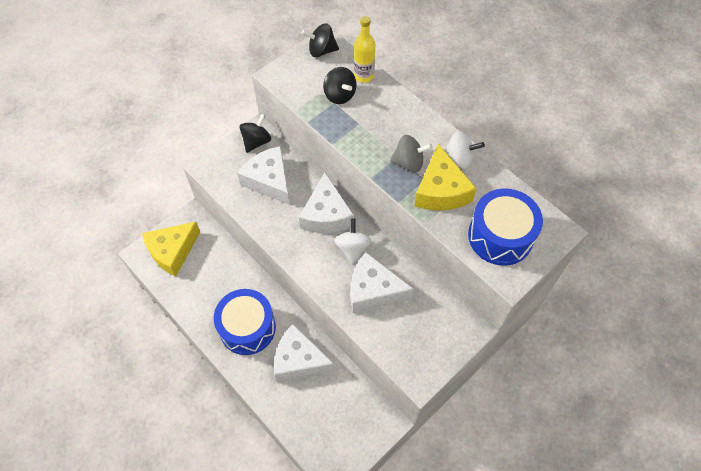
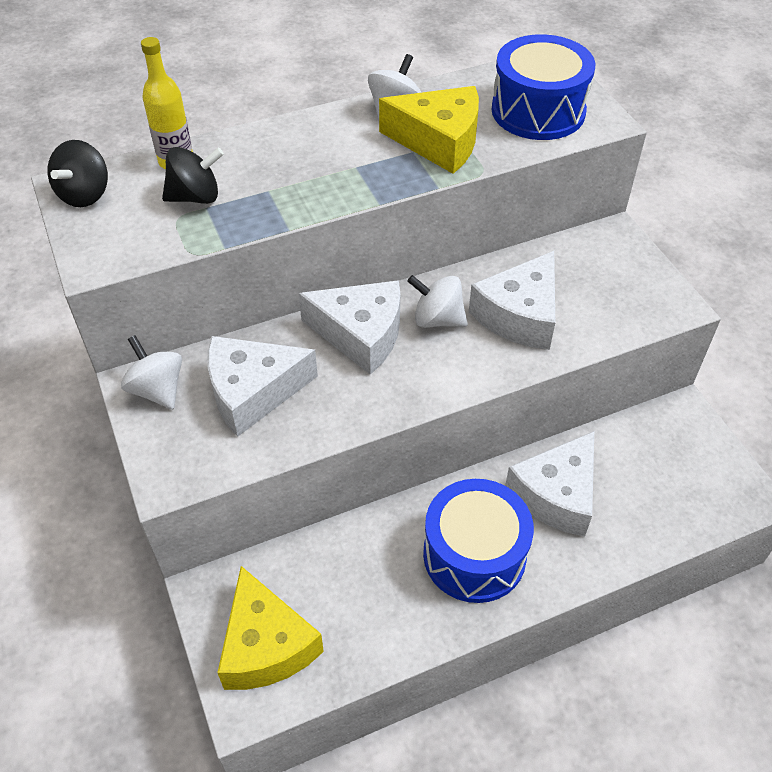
camera: 70 degrees left, 10 degrees down
(256, 141) = (157, 390): black spinning top -> white spinning top
(409, 162) = (373, 158): grey spinning top -> none

